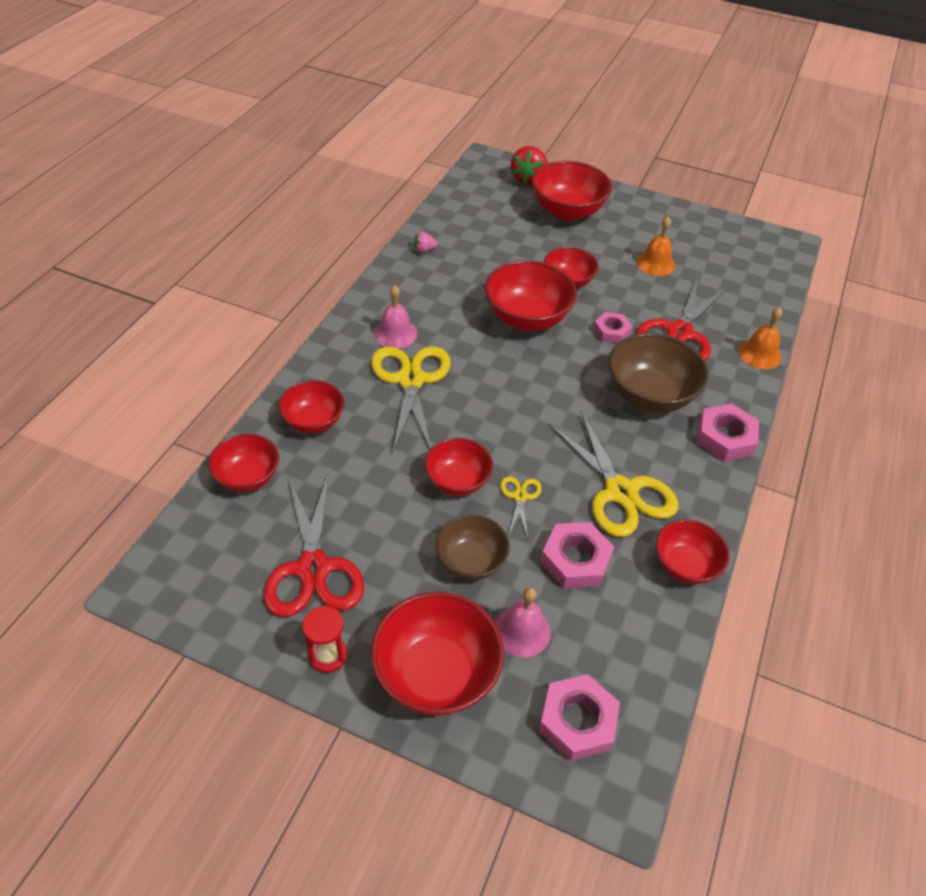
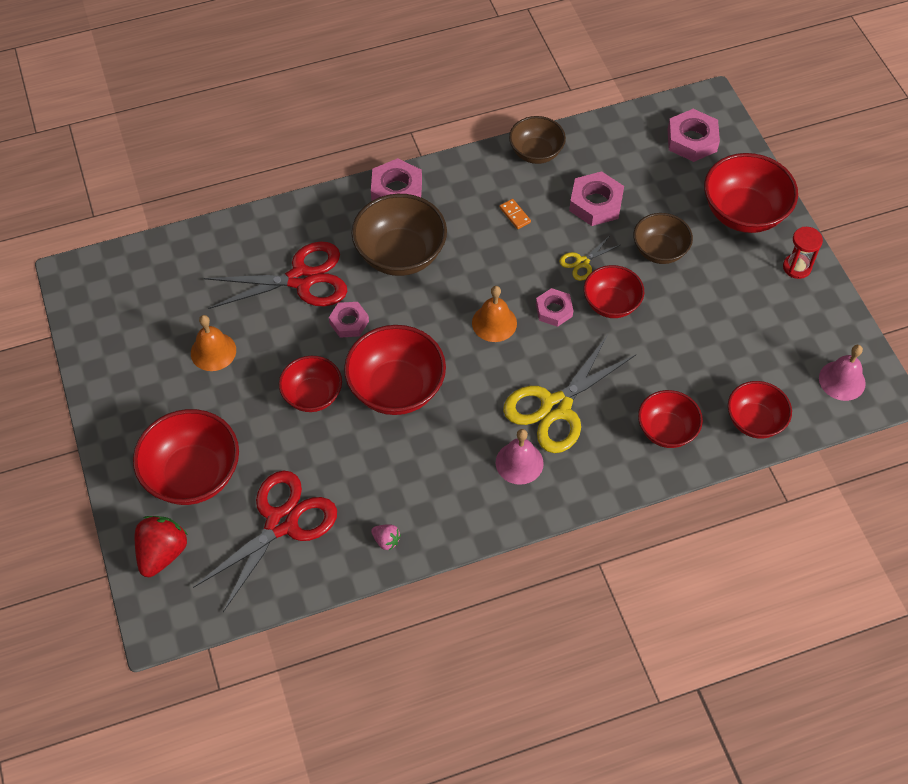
camera: 130 degrees left, 10 degrees up
(313, 569) = (763, 322): red scissors -> red scissors (282, 522)
(494, 442) = (554, 310): none -> pink nut
(522, 630) = (672, 196): pink bell -> pink bell (842, 380)
(528, 179) = (162, 553): red strawberry -> red strawberry turned 45 degrees counterclockwise
(621, 492) = (515, 215): yellow scissors -> orange domino
(685, 565) = (536, 152): red bowl -> brown bowl
(759, 354) = (274, 218): orange bell -> orange bell (494, 323)

